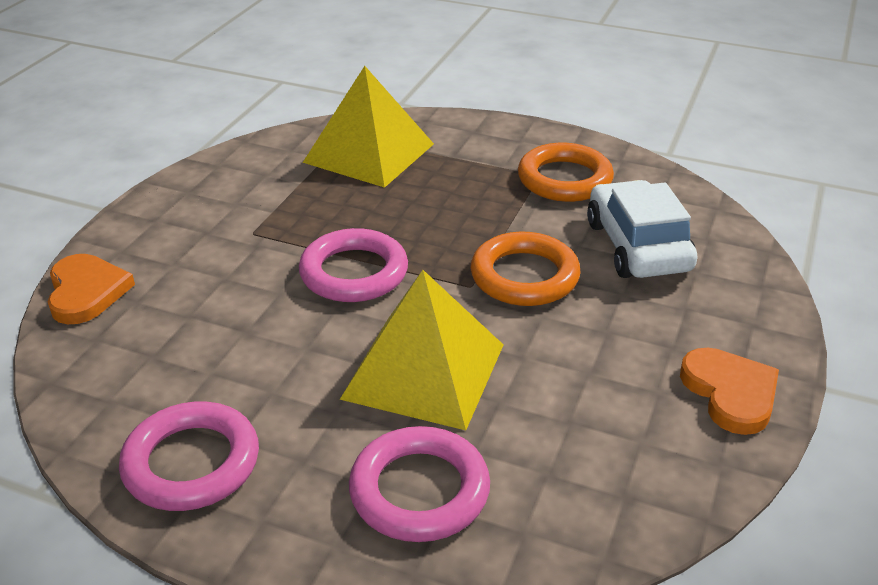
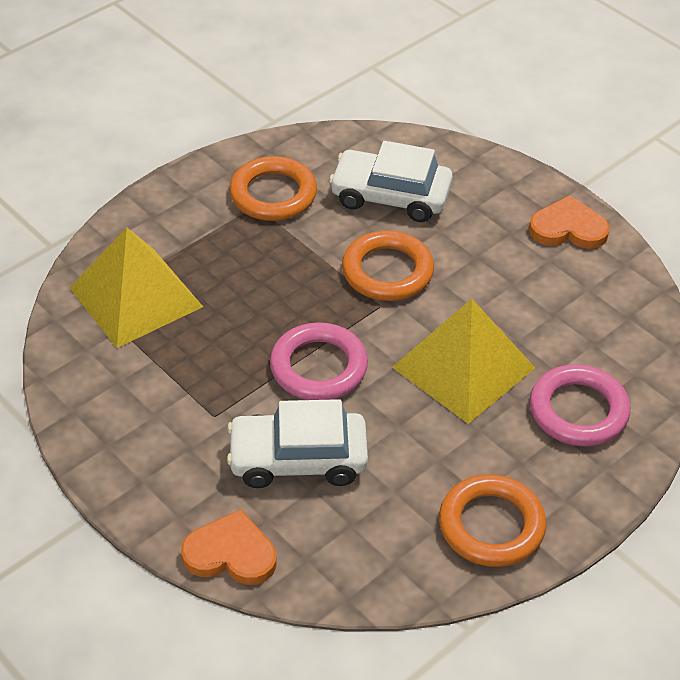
camera: 65 degrees left, 10 degrees up
(191, 463) = (491, 526): pink ring -> orange ring
(223, 296) = (298, 459): none -> white car

